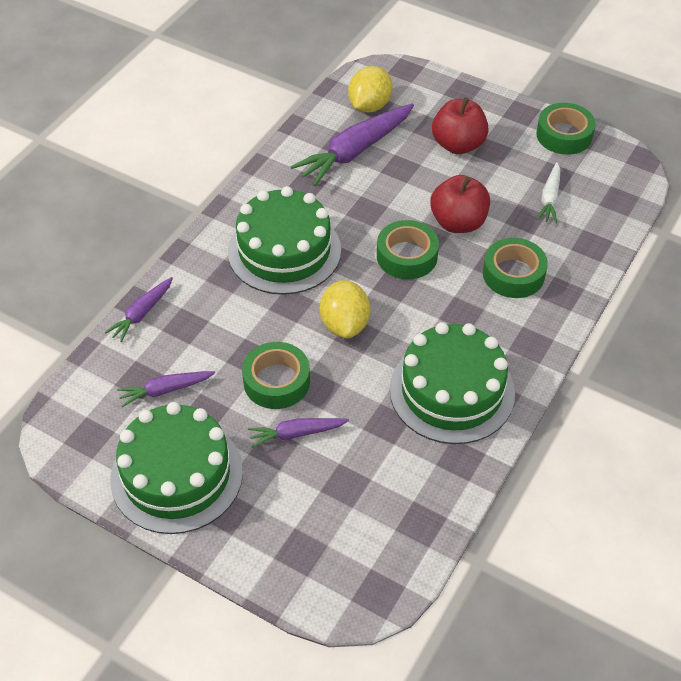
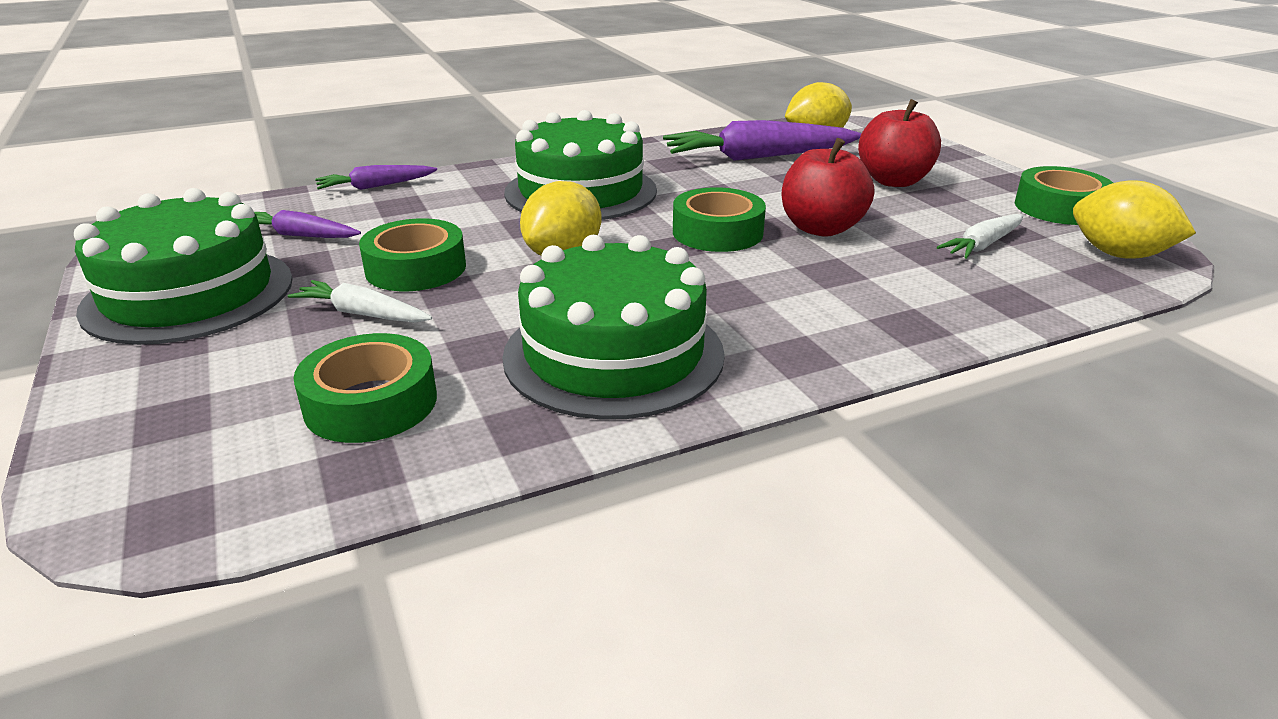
camera: 35 degrees right, 20 degrees down
(296, 434) = (362, 314): purple carrot -> white carrot
(513, 274) = (849, 286): green tape -> green tape (371, 403)
(617, 175) = (1119, 255): none -> yellow lemon

